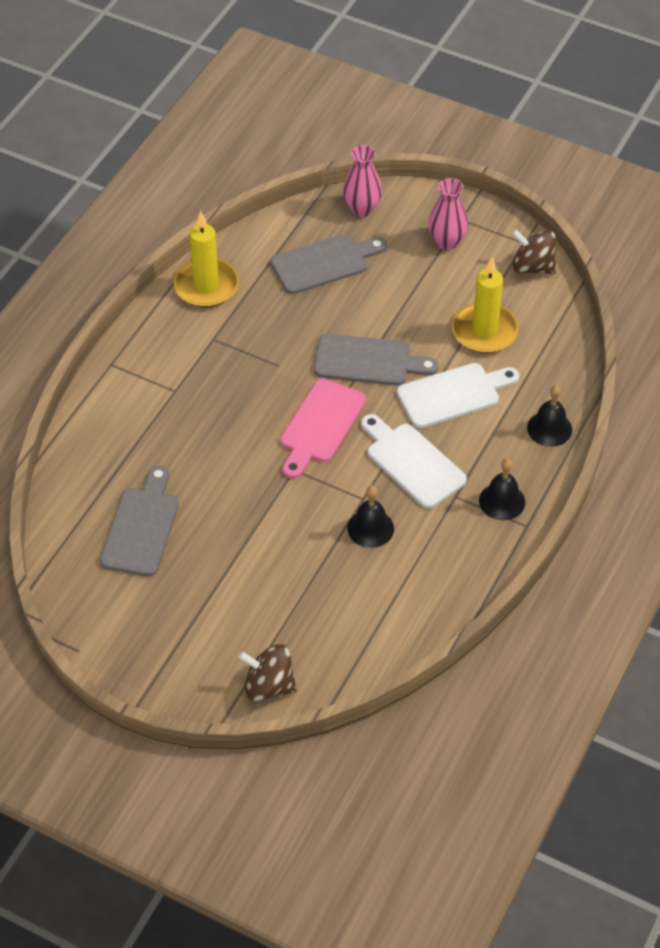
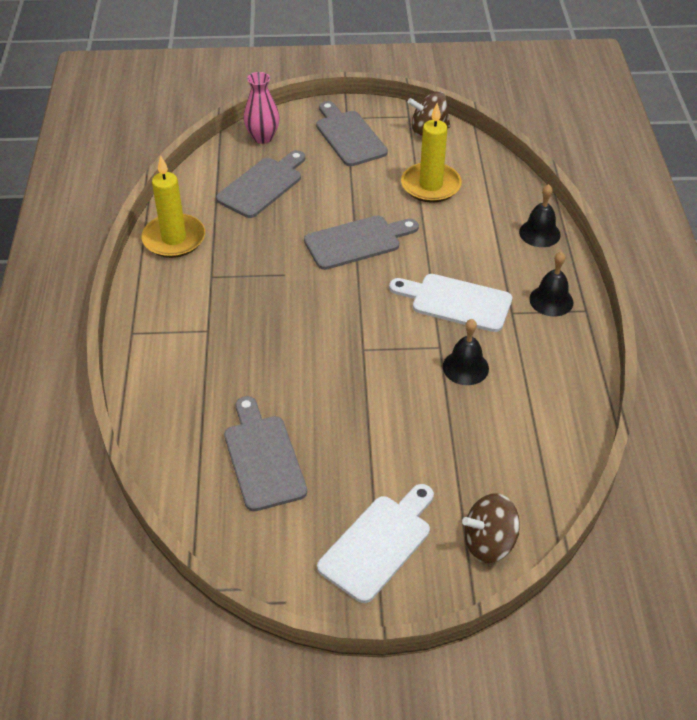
camera: 30 degrees left, 5 degrees down
(320, 425) = (357, 305): pink cutting board -> none
(446, 242) = (349, 136): pink vase -> grey cutting board
(453, 394) = (445, 239): white cutting board -> white cutting board (378, 544)

